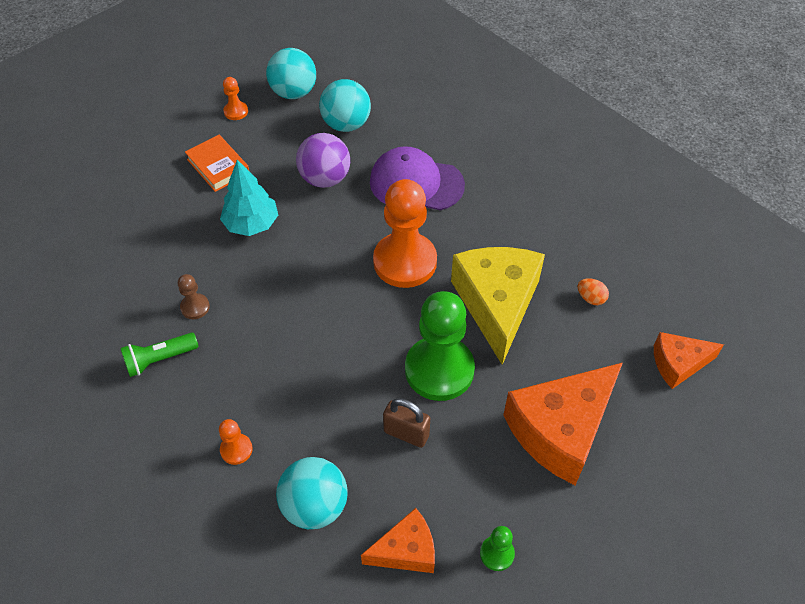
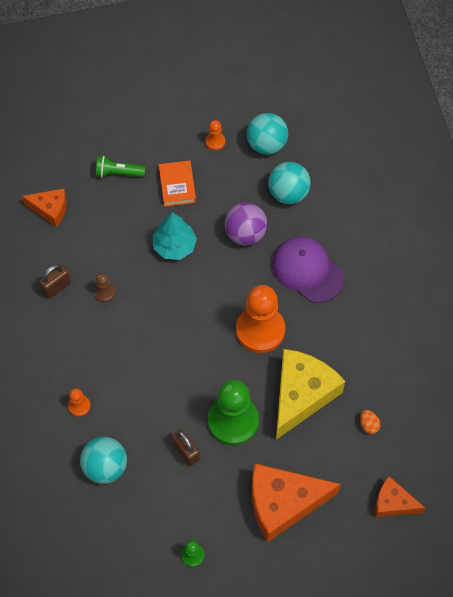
camera: 30 degrees right, 10 degrees up
(129, 329) = (56, 287): none -> brown padlock
(159, 359) = (64, 319): green flashlight -> green flashlight (118, 173)
(406, 550) = (142, 523): orange cheese -> orange cheese (50, 209)

